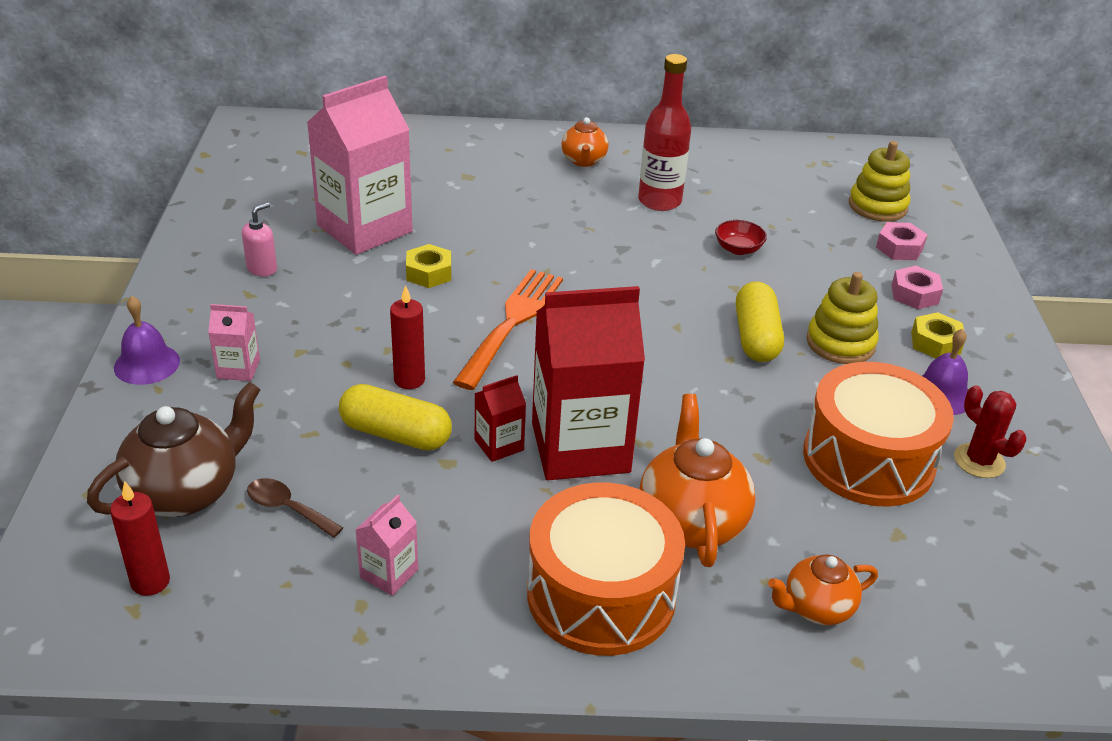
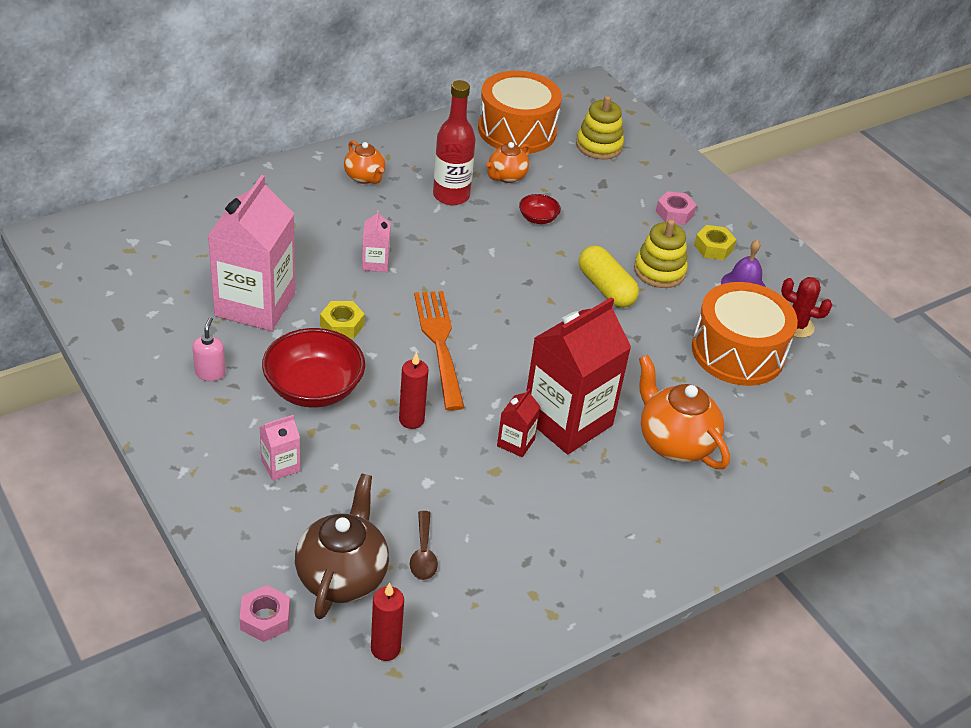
camera: 35 degrees left, 5 degrees up
(147, 364) = (206, 492): purple bell -> none
(287, 508) = (423, 554): brown spoon -> brown spoon turned 90 degrees counterclockwise
(343, 316) = (314, 388): none -> red bowl
(389, 573) = (531, 565): pink carton -> pink carton (375, 263)
(396, 434) = (442, 466): yellow capsule -> none
(601, 594) = (664, 516): orange drum -> orange drum (517, 130)
(816, 608) = (783, 466): orange teapot -> orange teapot (506, 176)
(899, 248) = (638, 177): pink nut -> pink nut (265, 618)

